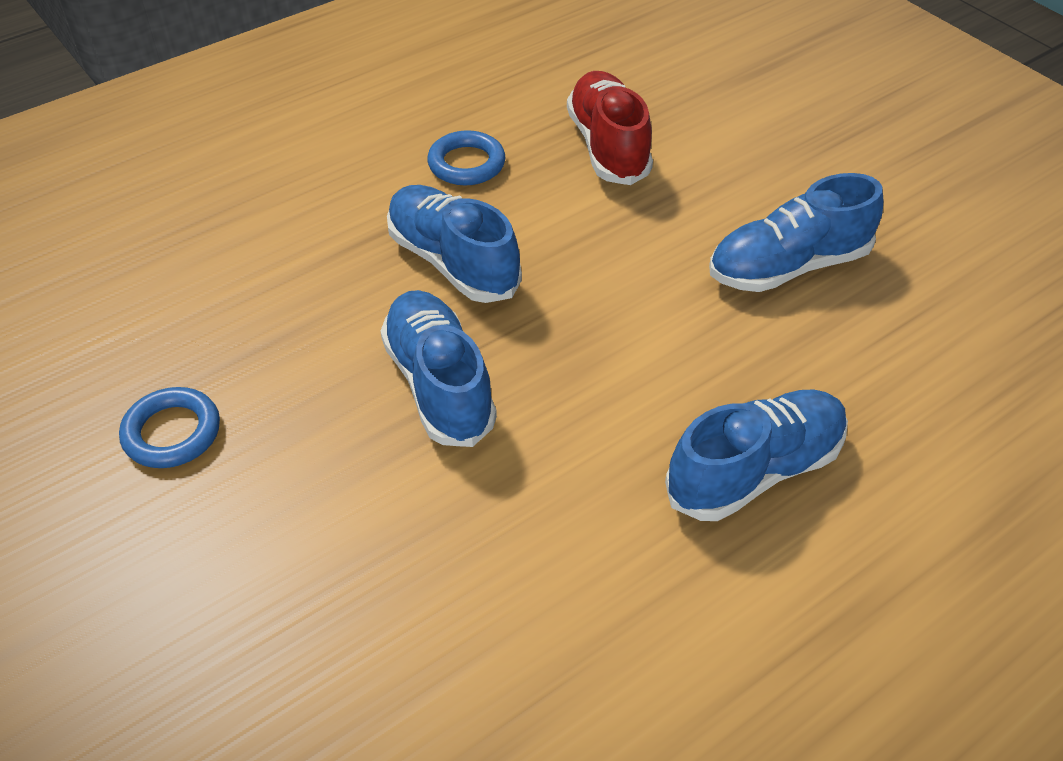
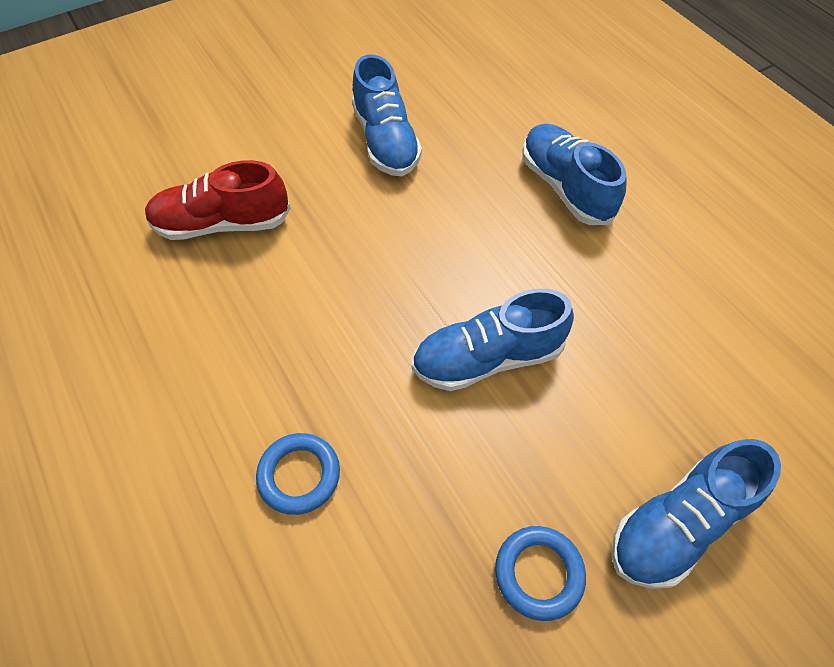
camera: 85 degrees left, 10 degrees up
(453, 262) = (348, 344): blue shoe -> blue shoe (678, 524)
(466, 164) = (215, 328): blue ring -> blue ring (299, 475)

